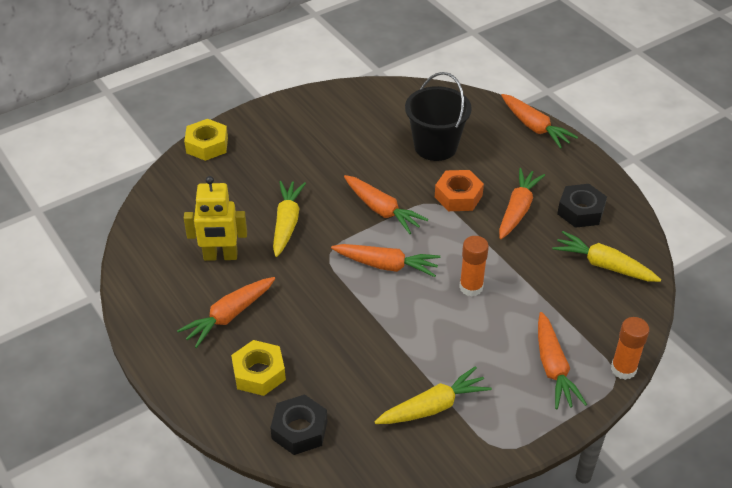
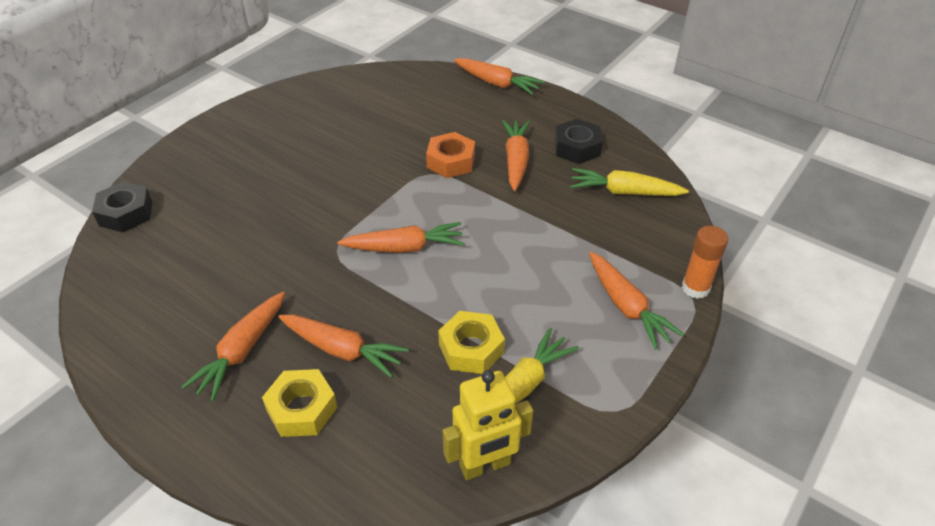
camera: 20 degrees left, 0 degrees up
(207, 145) = (156, 172): yellow nut -> yellow nut (471, 348)
(220, 256) = (209, 286): yellow robot -> yellow robot (485, 465)
(287, 223) = (276, 231): yellow carrot -> none
(299, 430) = (377, 464): black nut -> black nut (126, 213)
(382, 210) = (377, 193): orange carrot -> orange carrot (343, 350)
(435, 146) = (407, 120): black bucket -> none
(471, 287) = (504, 247): orange glue stick -> none

